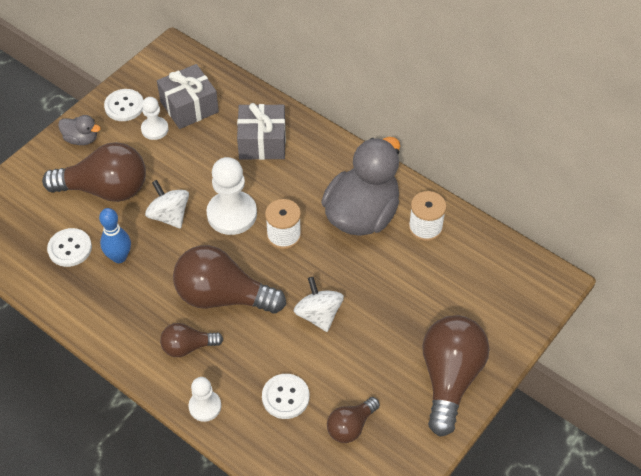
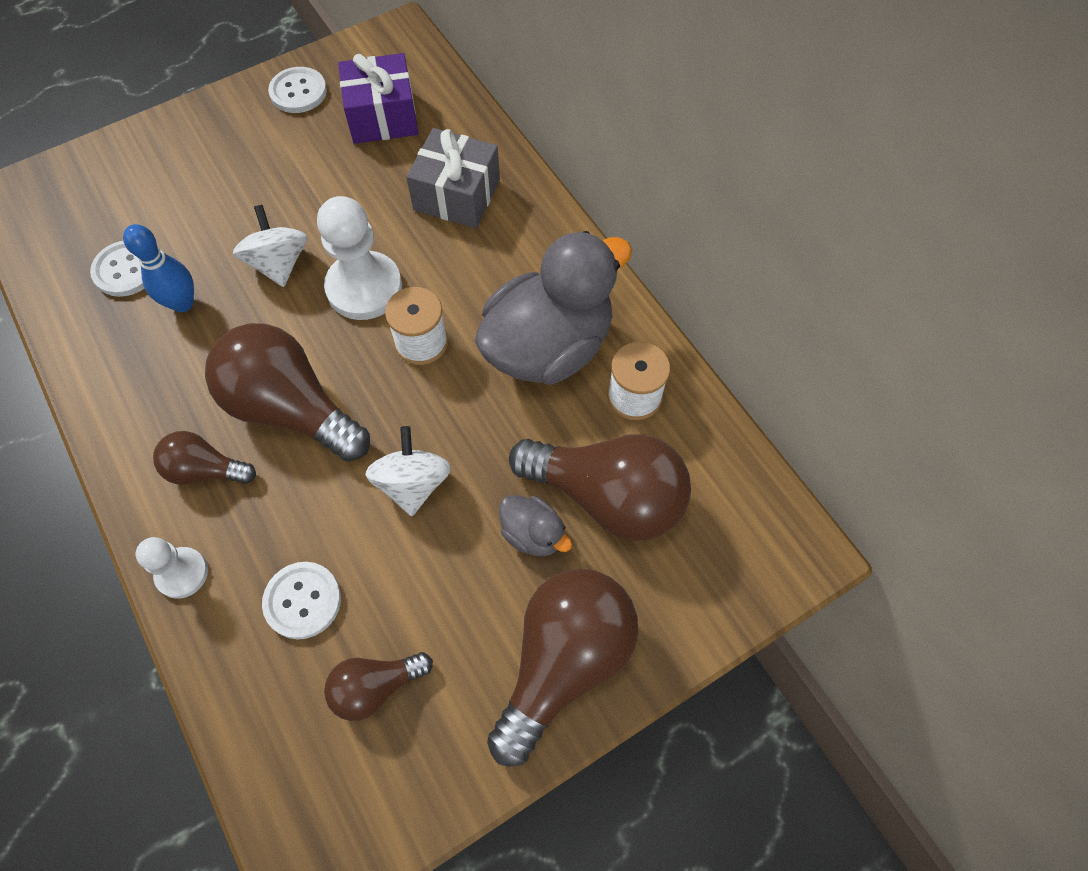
camera: 20 degrees right, 10 degrees up
(81, 139) = (220, 121): grey duck -> grey duck (533, 534)
(105, 189) = (215, 200): brown light bulb -> brown light bulb (607, 496)
(155, 129) = (321, 135): white pawn -> none
(189, 107) = (382, 116): grey gift -> purple gift

